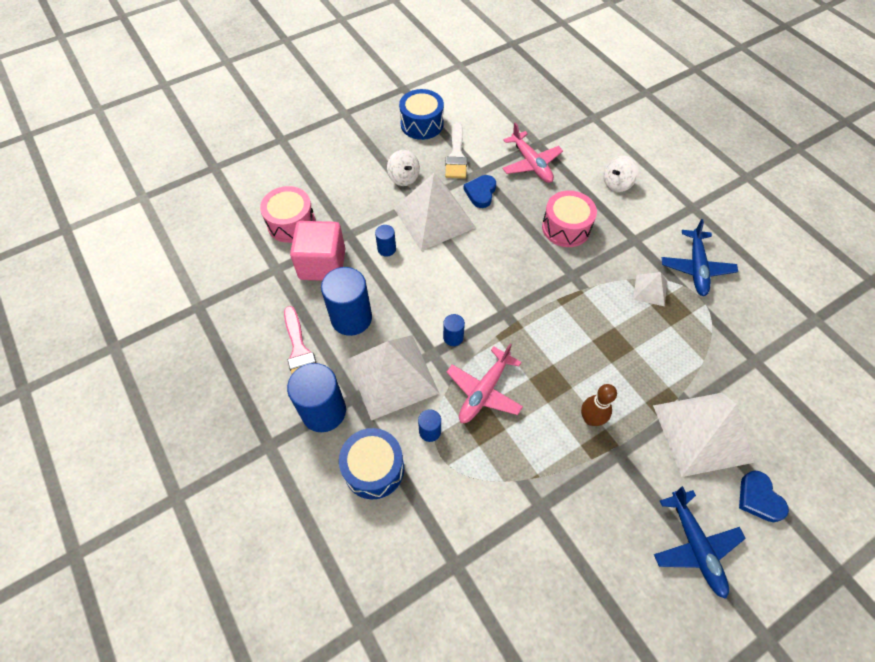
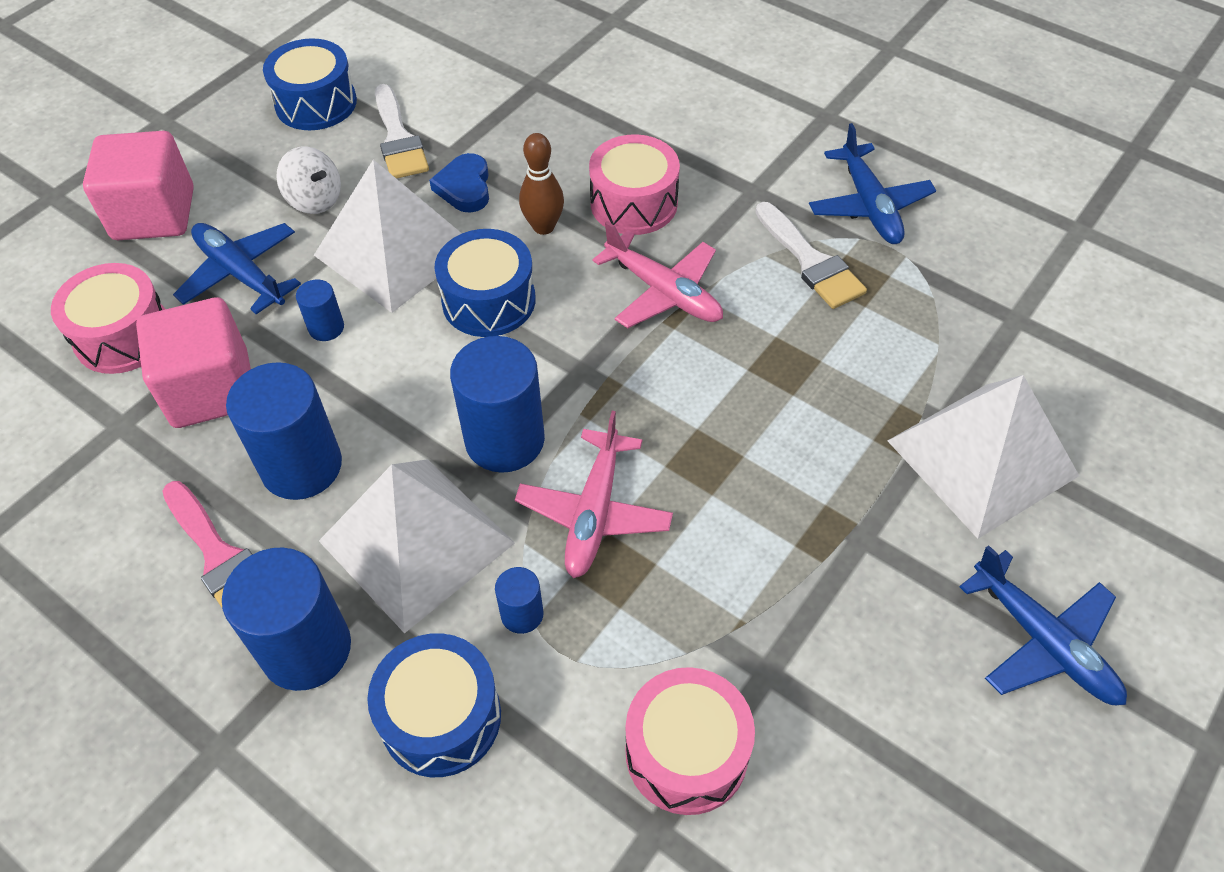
camera: 20 degrees left, 5 degrees down
(325, 163) = (154, 214): none -> pink cube
(355, 207) = (241, 274): none -> blue plane
(453, 337) = (504, 440): blue cylinder -> blue cylinder, size x2.07
(471, 259) = (488, 300): none -> blue drum
(484, 532) = (686, 752): none -> pink drum
(531, 164) = (535, 118): pink plane -> pink plane (663, 292)
(591, 419) = (795, 497): brown bowling pin -> brown bowling pin (543, 227)
(617, 183) = (691, 112): white spinning top -> none
(650, 290) = (810, 261): white pyramid -> white brush
(759, 498) = (1109, 529): blue heart -> none

